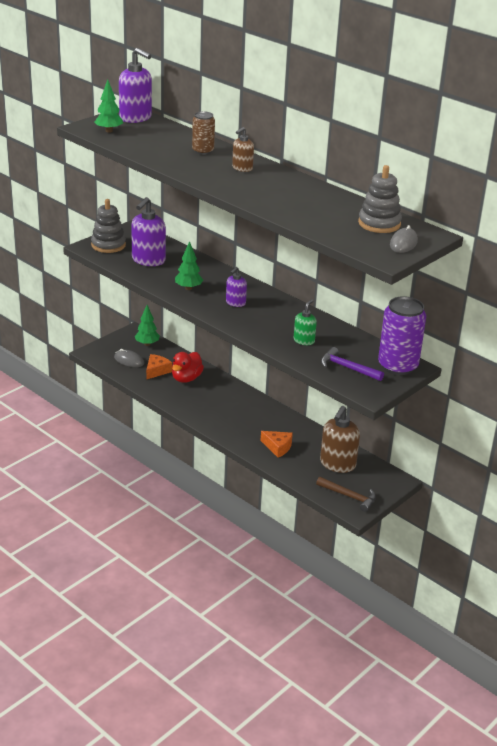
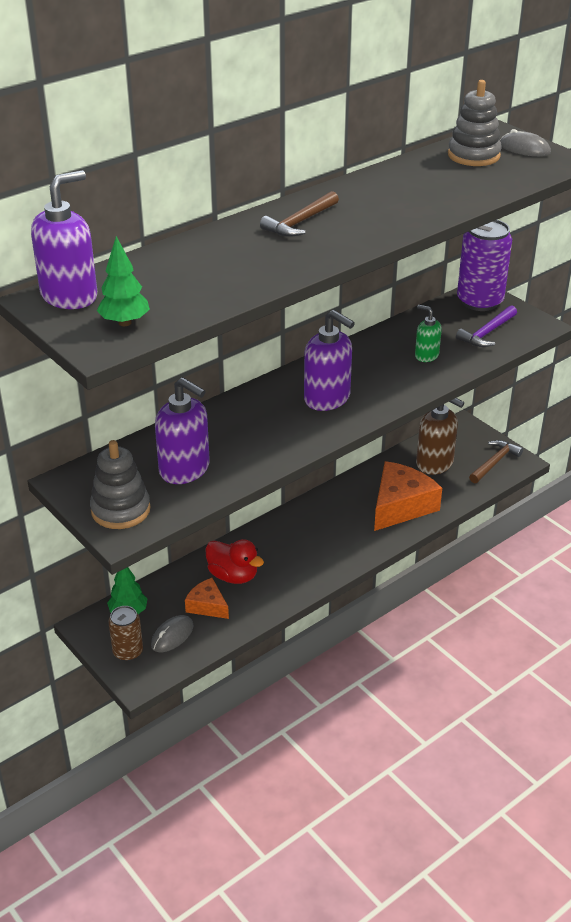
camera: 80 degrees left, 5 degrees up
(188, 288) = (280, 436): green tree -> none
(203, 151) = (230, 246): brown can -> brown can (128, 652)
(235, 303) = (327, 398): purple soap dispenser -> purple soap dispenser, size x1.77
(242, 168) = (300, 222): brown soap dispenser -> brown hammer
(278, 447) = (401, 506): orange cheese -> orange cheese, size x1.85

